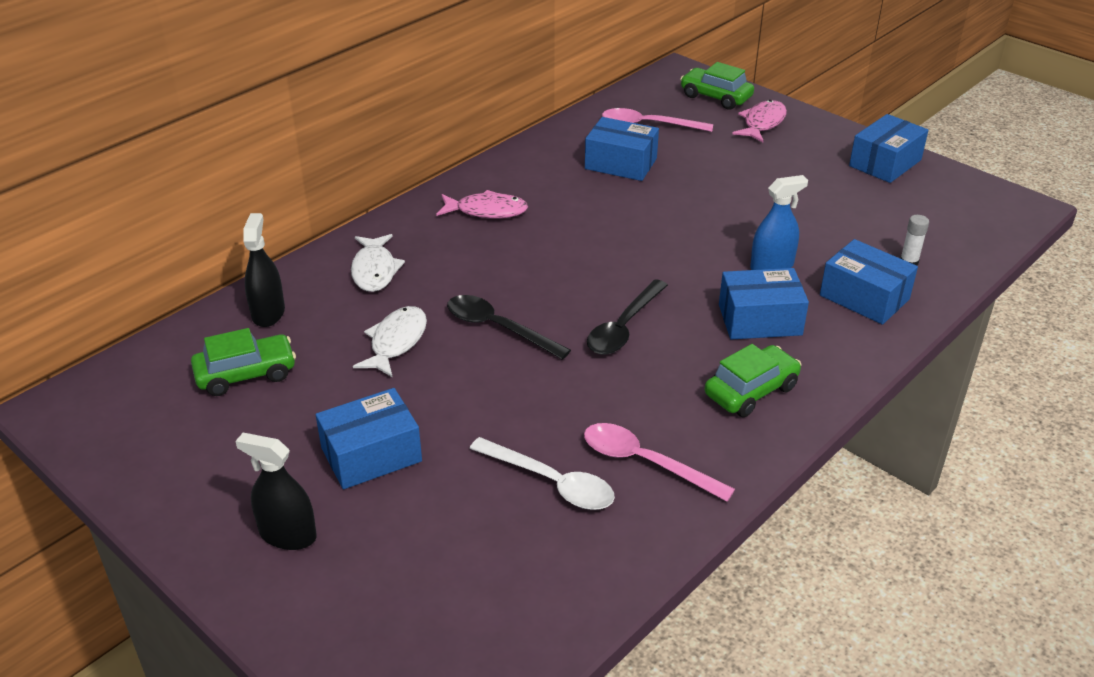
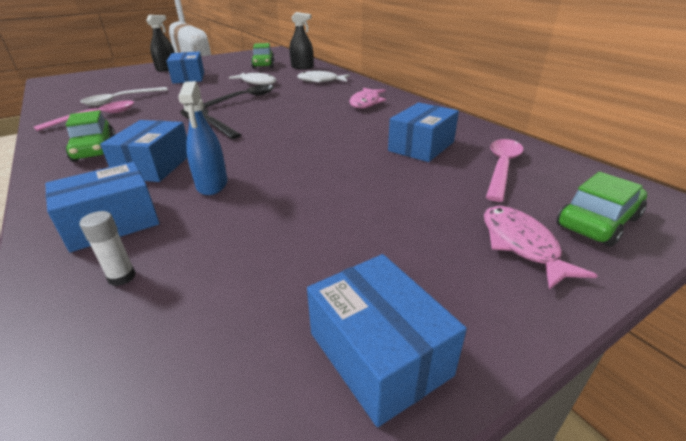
camera: 105 degrees right, 5 degrees down
(762, 123) = (521, 245): pink fish -> pink fish turned 150 degrees counterclockwise

